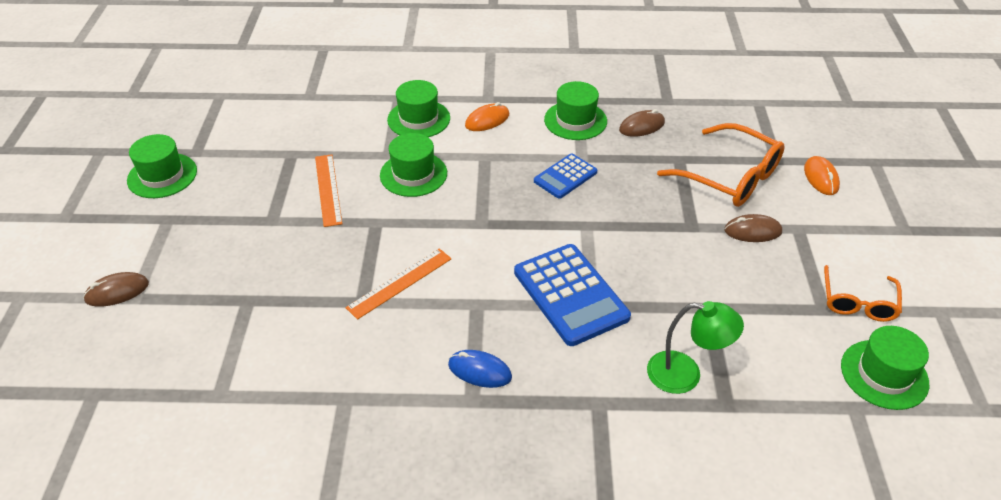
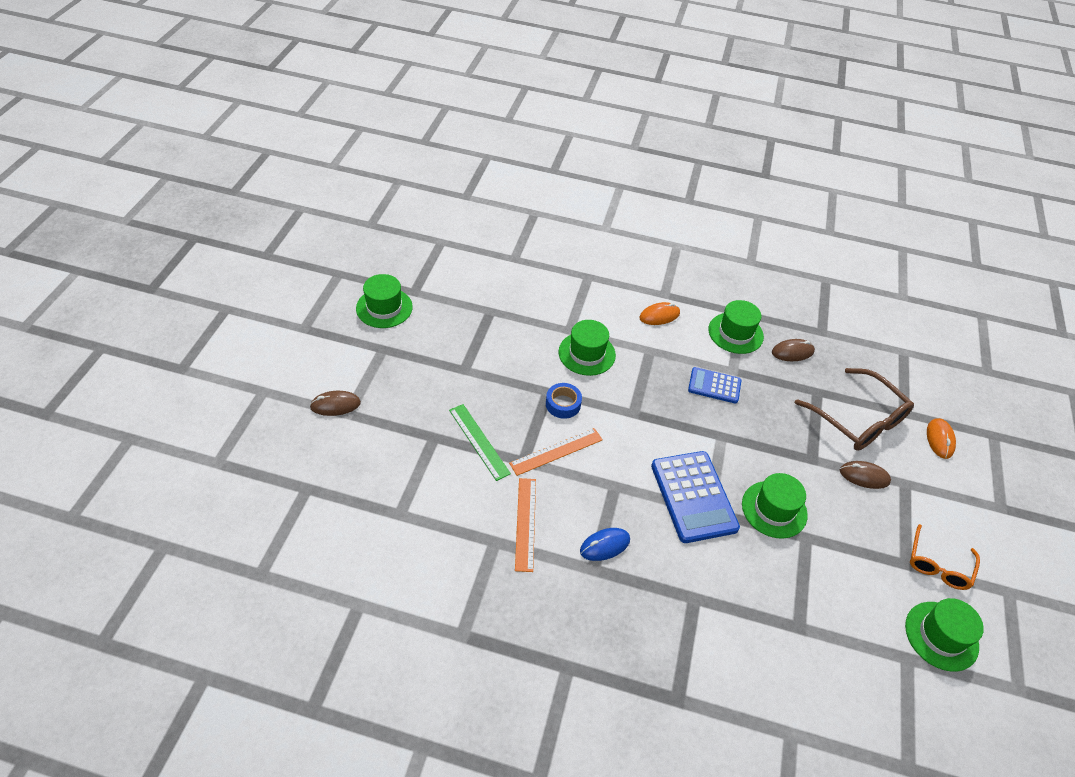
camera: 10 degrees right, 5 degrees up
(304, 292) = (479, 441): none -> green ruler
(328, 189) = (514, 351): orange ruler -> orange ruler (525, 523)
(397, 231) = (563, 404): none -> blue tape
(418, 119) = (601, 301): green hat -> green hat (774, 509)
(479, 371) = (604, 545): blue mouse -> blue mouse turned 60 degrees counterclockwise
(565, 177) = (714, 386): blue calculator -> blue calculator turned 45 degrees clockwise
(685, 374) = (772, 592): green lamp -> none
(730, 177) = (858, 419): orange glasses -> brown glasses

